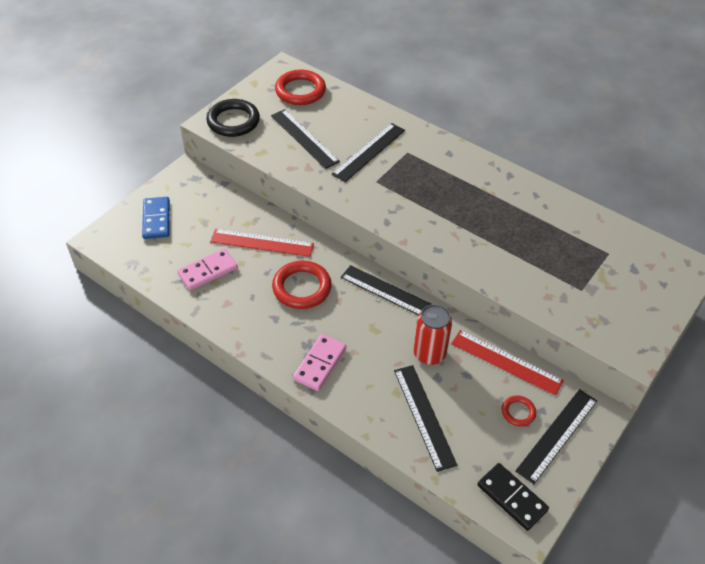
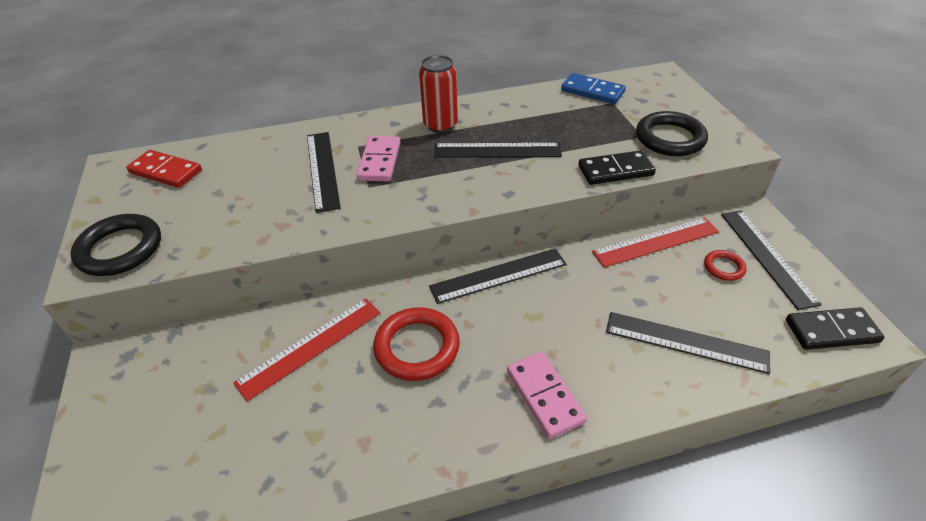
camera: 50 degrees left, 5 degrees down
(156, 219) = (134, 444): blue domino -> blue domino (592, 91)
(208, 271) = (290, 433): pink domino -> pink domino (379, 161)
(300, 91) = (166, 171): red ring -> red domino
(304, 138) = (236, 205): black ruler -> black ruler (497, 150)
(429, 354) = (604, 290): red can -> red can (440, 125)
(521, 293) = (615, 170): none -> black domino
(596, 307) = (670, 138): none -> black ring

